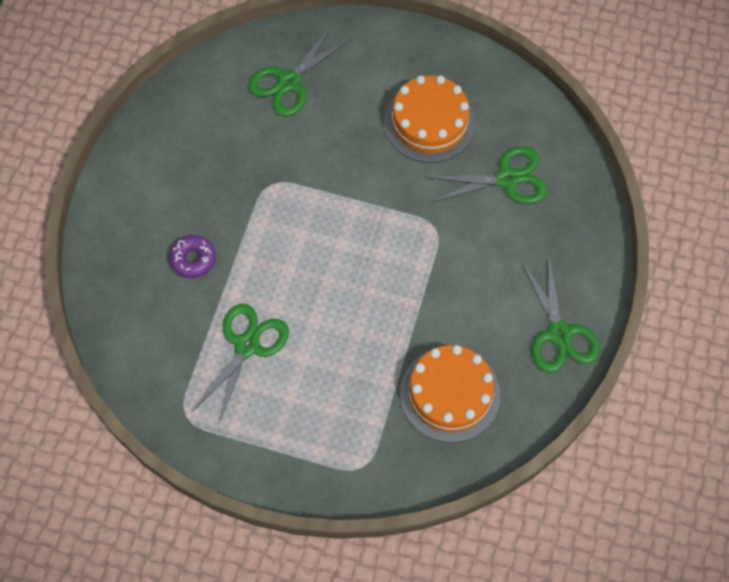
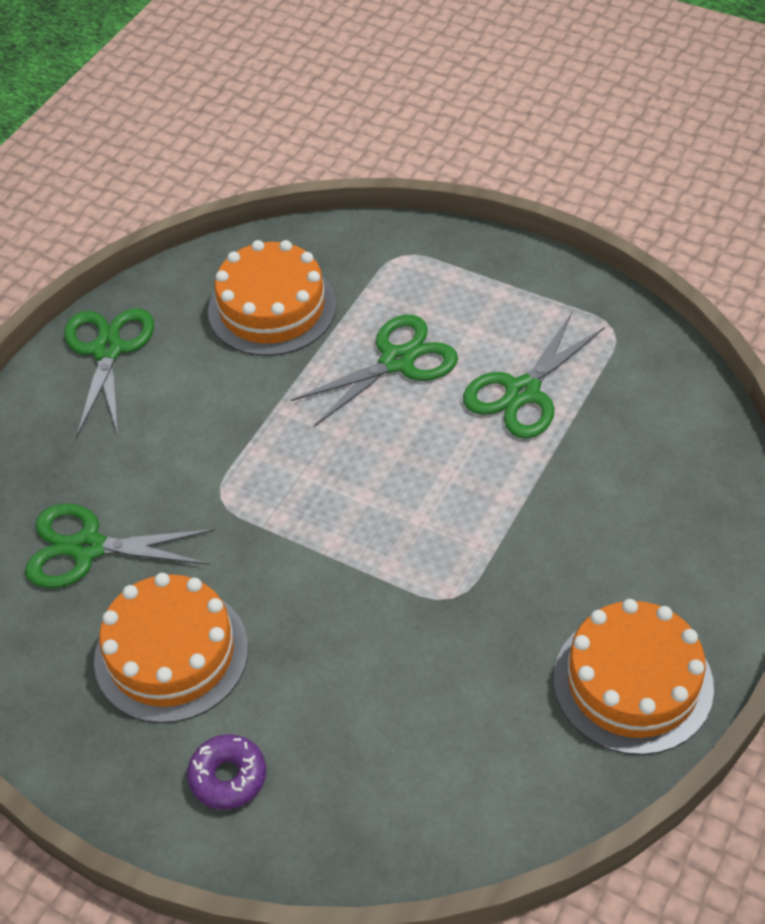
camera: 165 degrees left, 15 degrees down
(158, 150) = (633, 682): none -> orange cake
(193, 259) = (587, 508): purple donut -> purple donut (228, 777)
(289, 82) = (388, 767): green scissors -> green scissors (397, 361)

